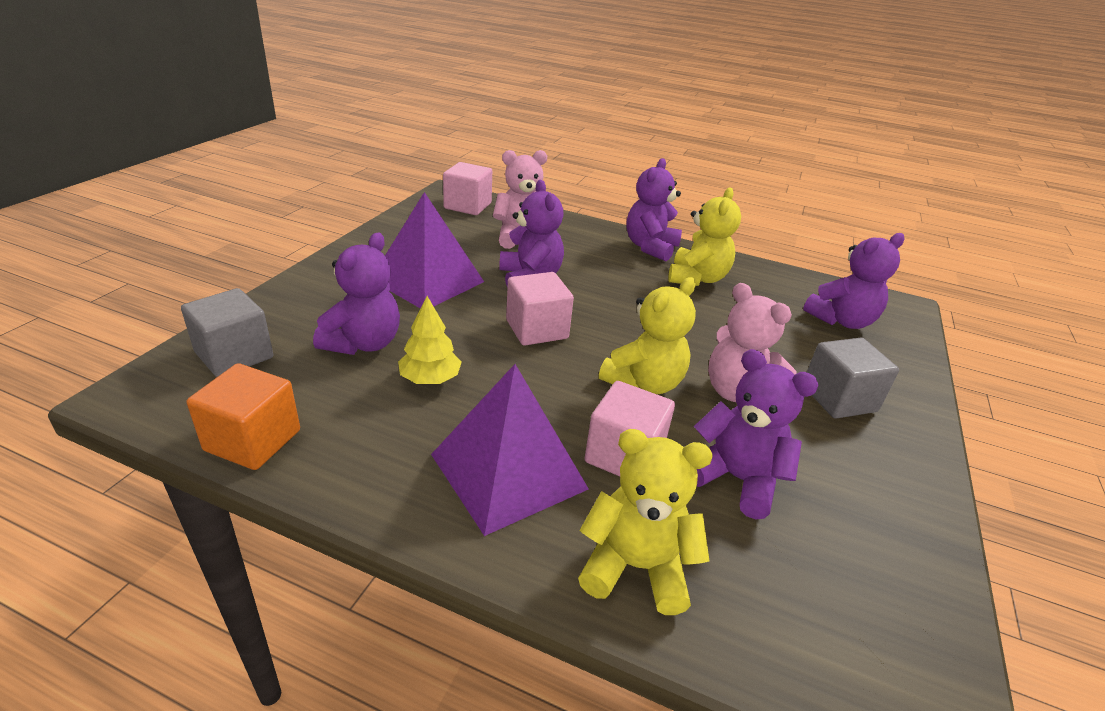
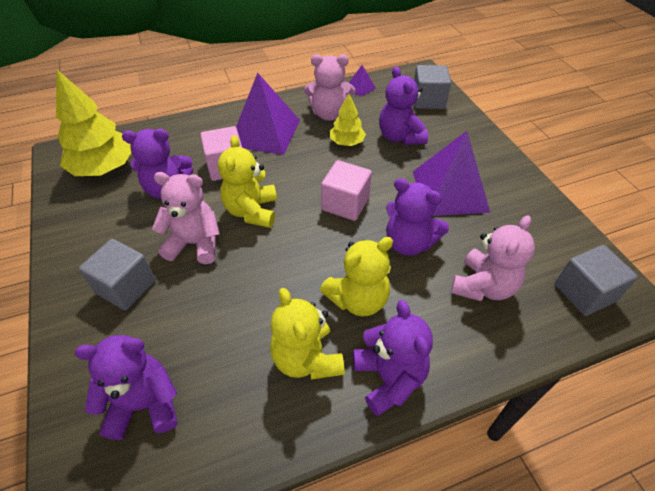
camera: 140 degrees right, 15 degrees up
(253, 440) = (360, 88): orange cube -> purple pyramid
(378, 431) = (329, 114): none -> pink teddy bear
(467, 206) = (584, 292): pink cube -> grey cube
(635, 567) = (188, 134): yellow teddy bear -> yellow teddy bear (358, 299)
(838, 598) = (104, 168): none -> yellow tree
(841, 320) = (144, 404): purple teddy bear -> purple teddy bear turned 60 degrees clockwise

